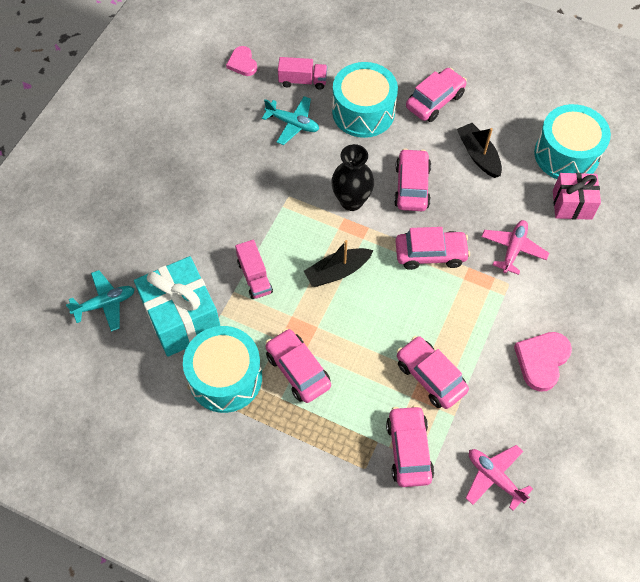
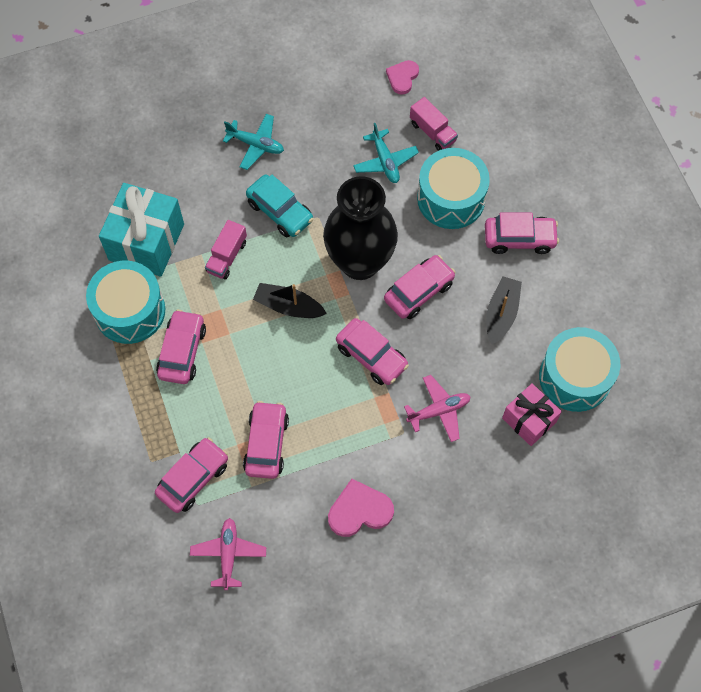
camera: 45 degrees right, 5 degrees up
(105, 304) = (108, 184): turquoise plane -> turquoise plane (256, 144)
(258, 215) = (280, 211): none -> turquoise car
(351, 201) = (360, 262): black vase -> black vase, size x1.64

